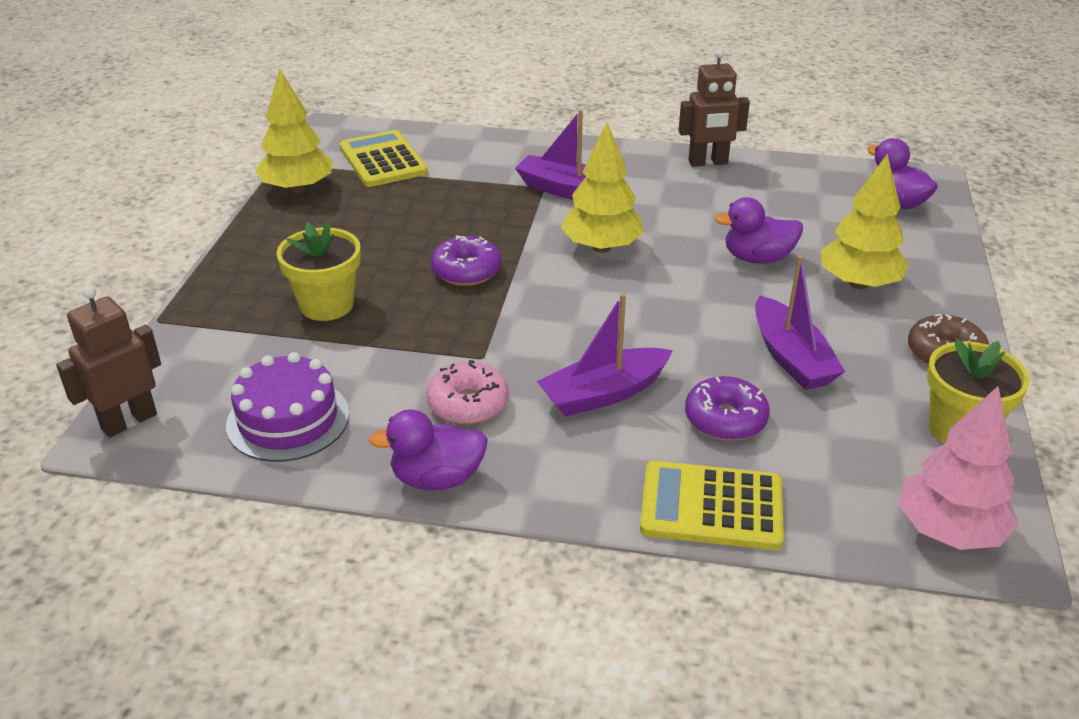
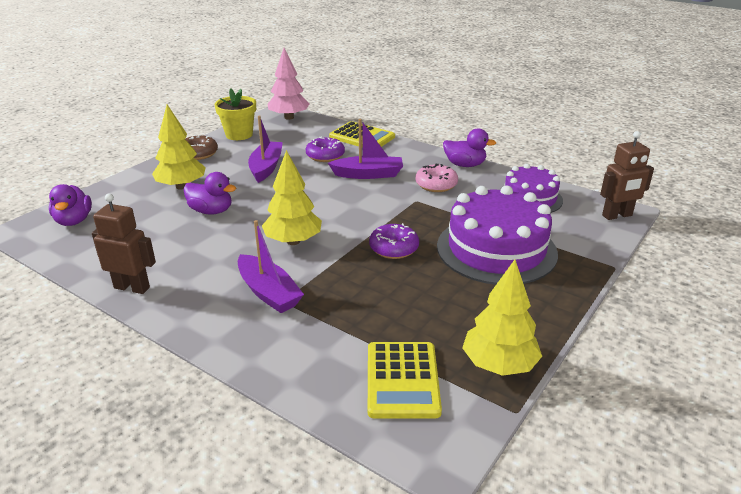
camera: 155 degrees left, 5 degrees down
(326, 305) = (496, 249): yellow flower pot -> purple cake

